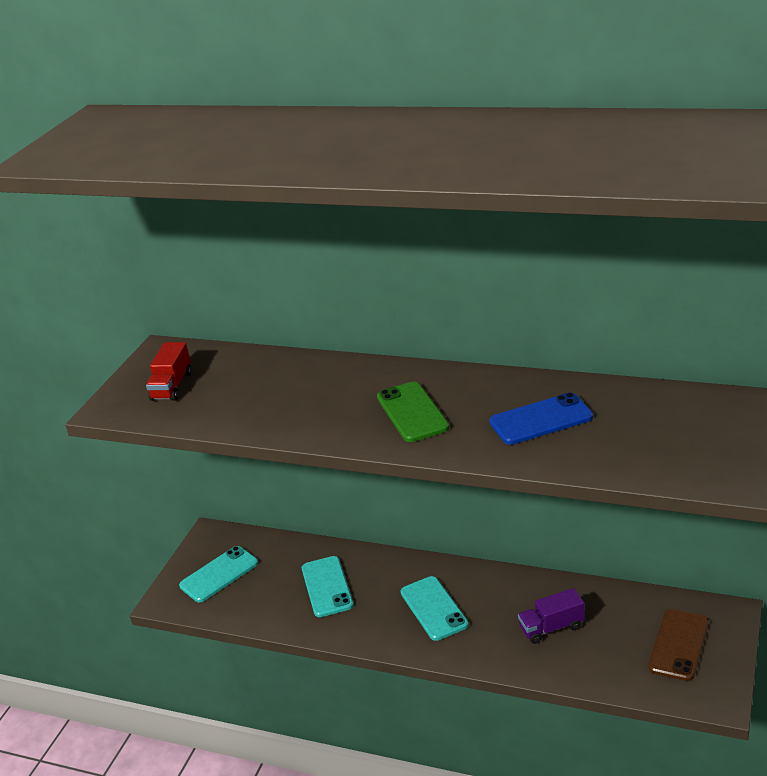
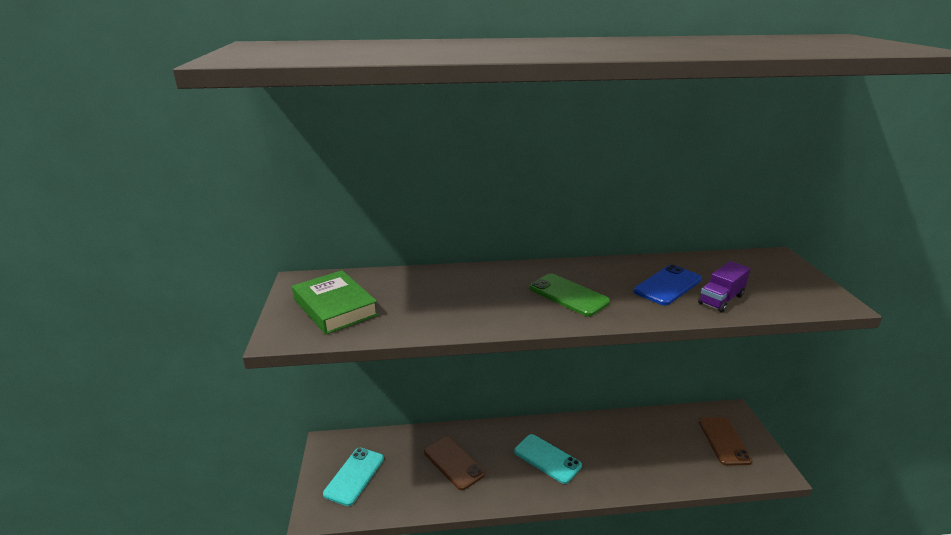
camera: 30 degrees left, 5 degrees down
(172, 386) = (335, 307): red truck -> green book
(327, 587) = (453, 463): turquoise phone -> brown phone
(551, 627) = (638, 451): purple truck -> purple truck (721, 299)

